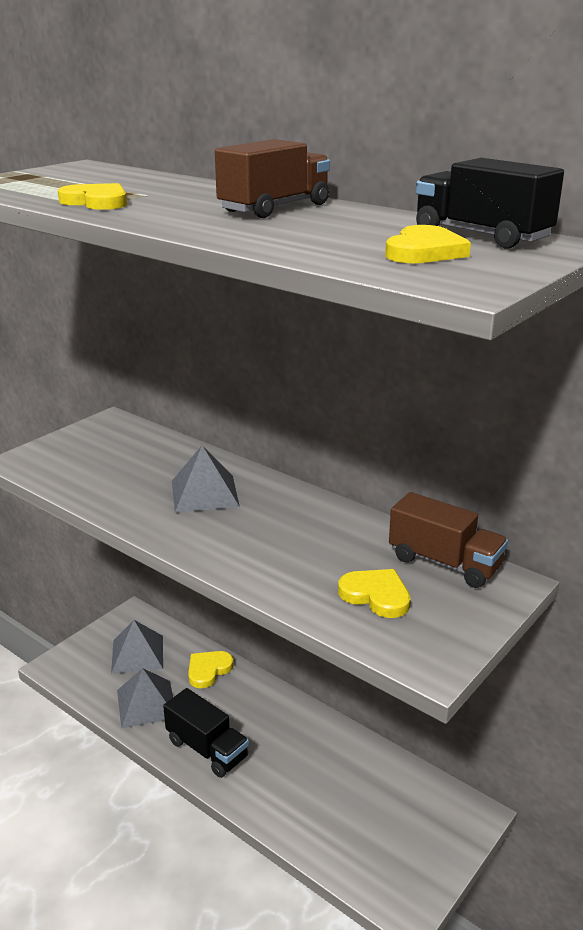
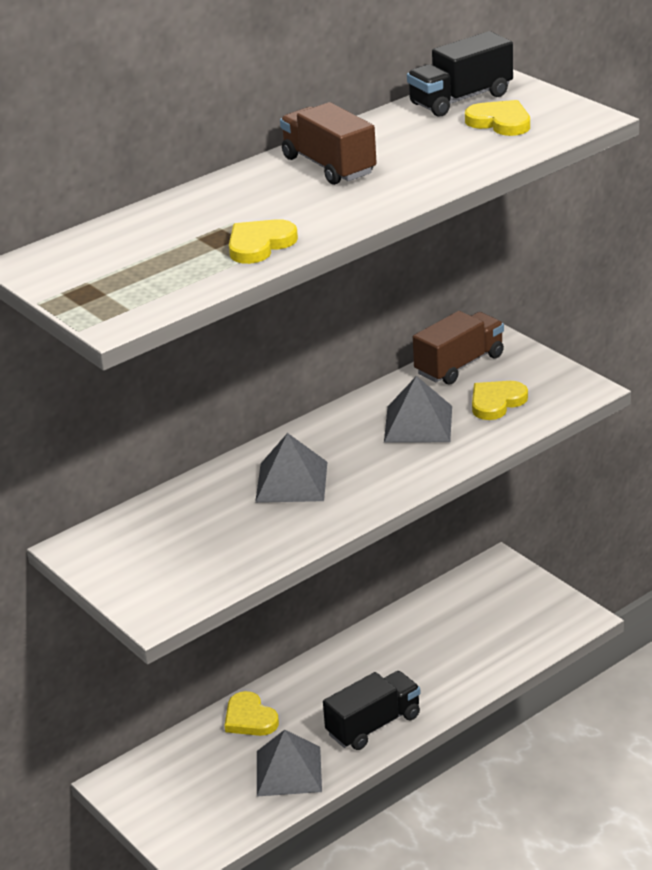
camera: 75 degrees left, 5 degrees up
(137, 654) = (197, 778): grey pyramid -> grey pyramid (418, 424)

